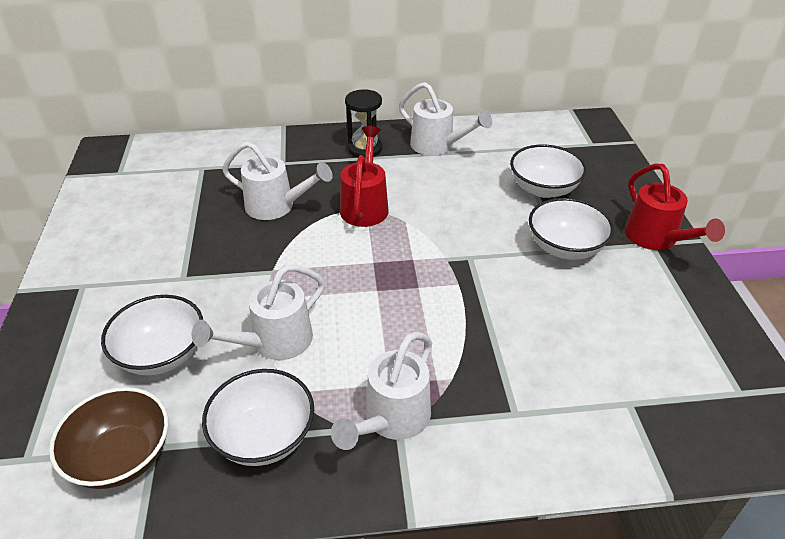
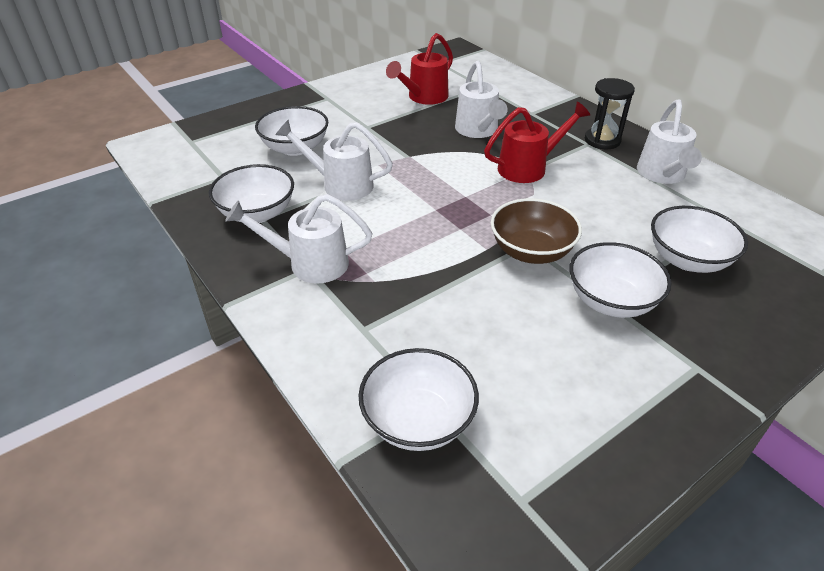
camera: 60 degrees right, 0 degrees up
(121, 457) = (209, 169): brown bowl -> brown bowl (531, 251)
(643, 420) = (418, 420): none -> white bowl
(656, 239) = (711, 370): red watering can -> red watering can (424, 97)

